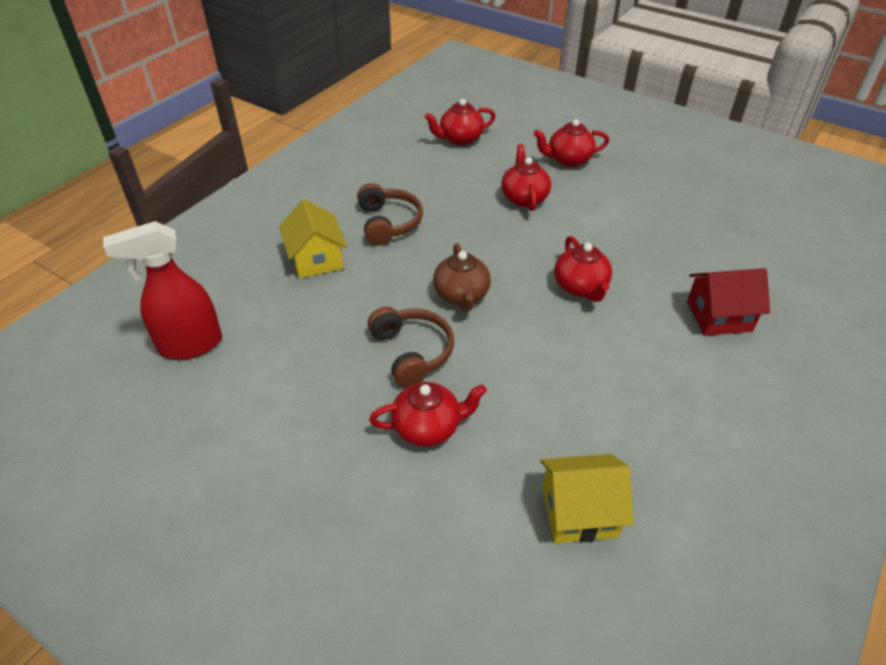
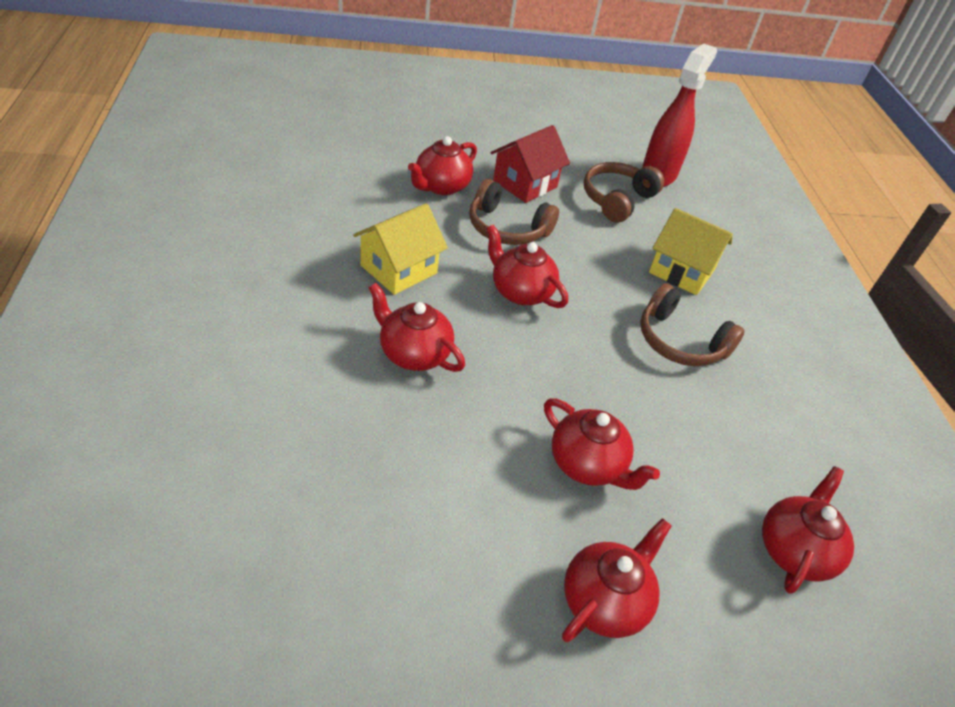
camera: 135 degrees right, 0 degrees up
(272, 337) = (617, 199): none -> brown headphones
(461, 295) = (520, 292): brown teapot -> red teapot
(579, 512) = (298, 177): yellow house -> yellow house (399, 269)
(719, 316) = (235, 385): red house -> red house (525, 184)

